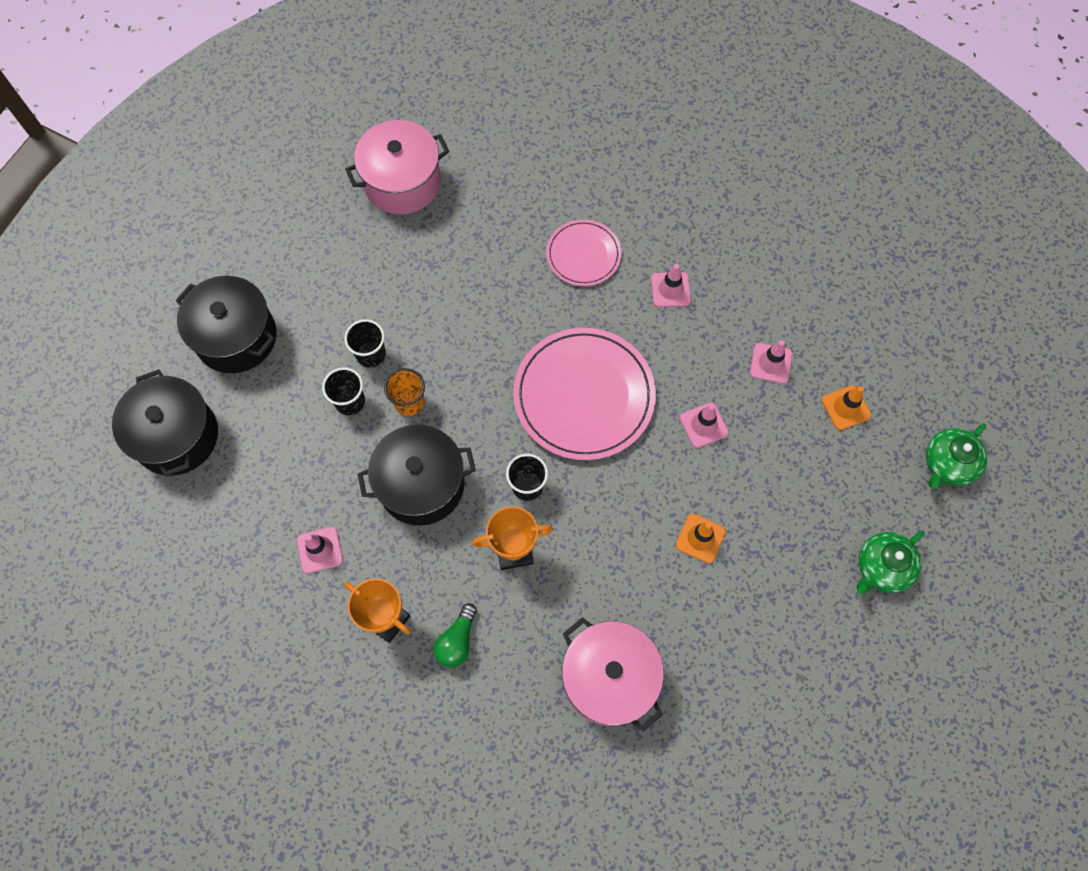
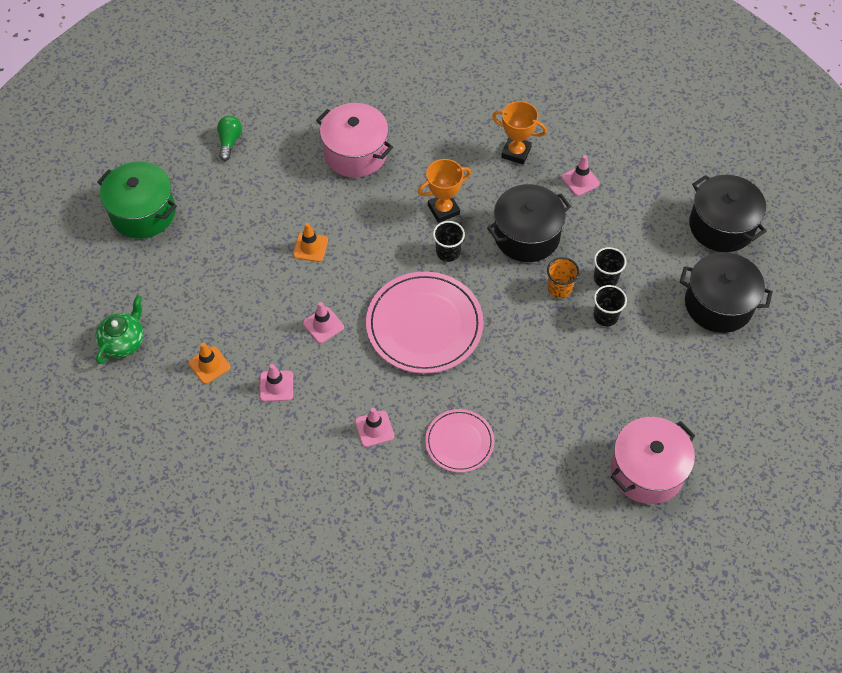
camera: 165 degrees right, 10 degrees down
(457, 641) = (464, 151): green light bulb -> green light bulb (229, 142)
(882, 567) = (172, 258): green teapot -> none
(919, 653) = (143, 212): none -> green pot

